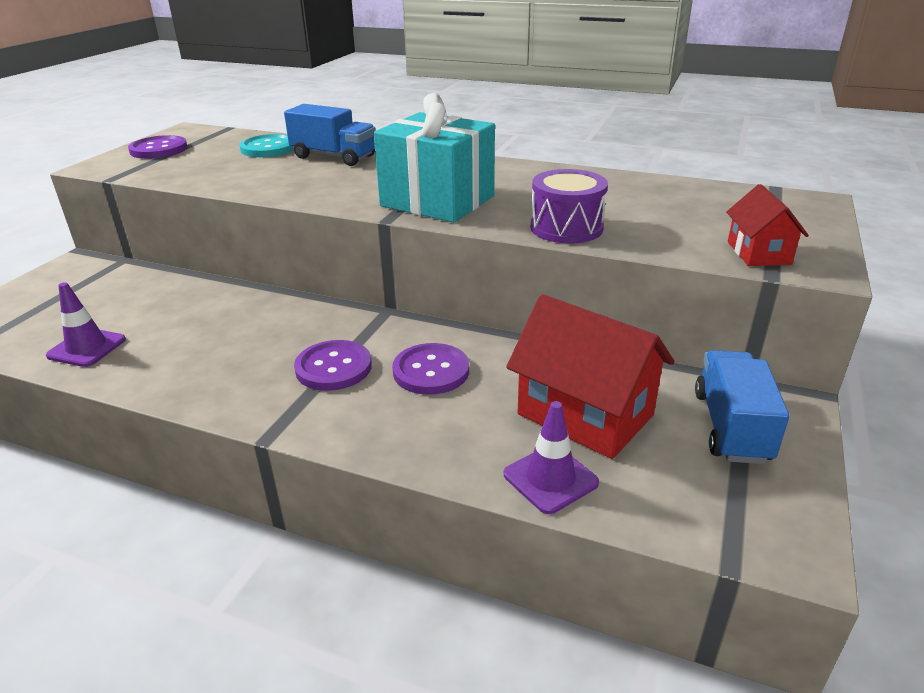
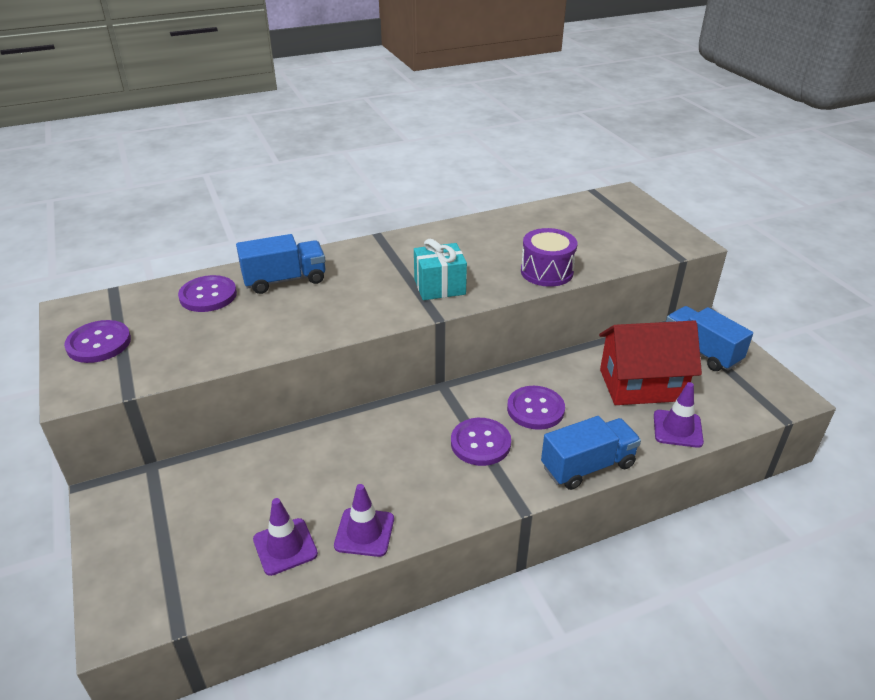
camera: 45 degrees left, 5 degrees up
(140, 372) = (364, 532): none -> purple traffic cone
(268, 148) = (208, 295): turquoise button -> purple button
(387, 446) = (587, 466): none -> blue truck
(437, 201) = (439, 287): turquoise gift -> turquoise gift, size x0.61
(758, 253) = (654, 244): red house -> none

